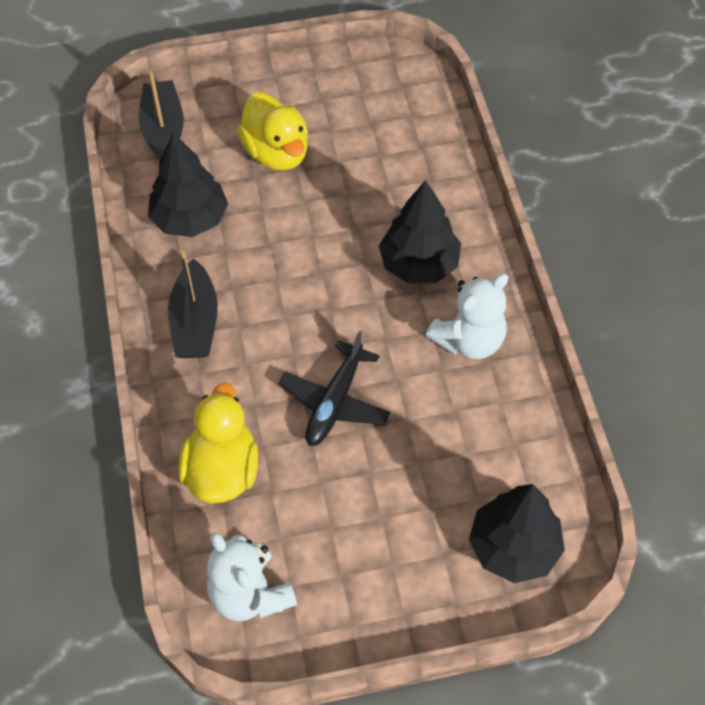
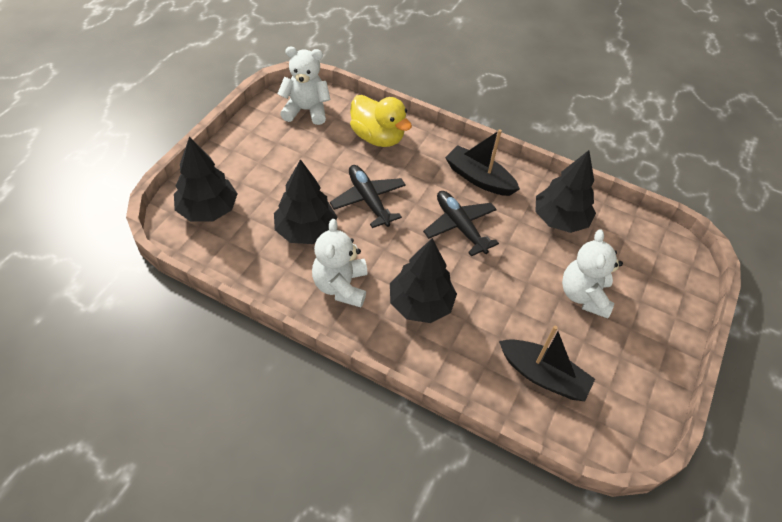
camera: 125 degrees right, 5 degrees down
(163, 130) = (651, 251): black boat -> black boat (543, 375)
(276, 153) = (584, 295): yellow duck -> white teddy bear
(287, 295) = (460, 226): none -> black plane
(438, 426) = (305, 231): none -> black tree

